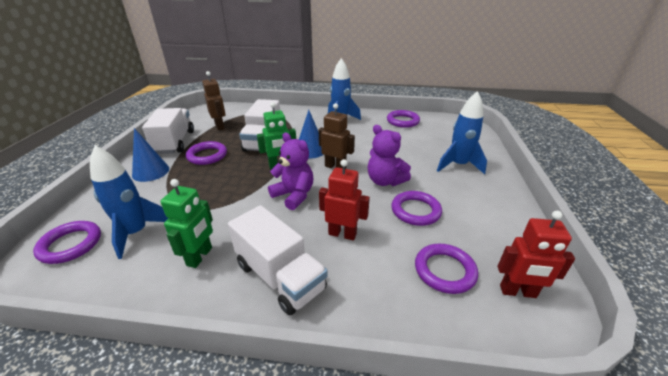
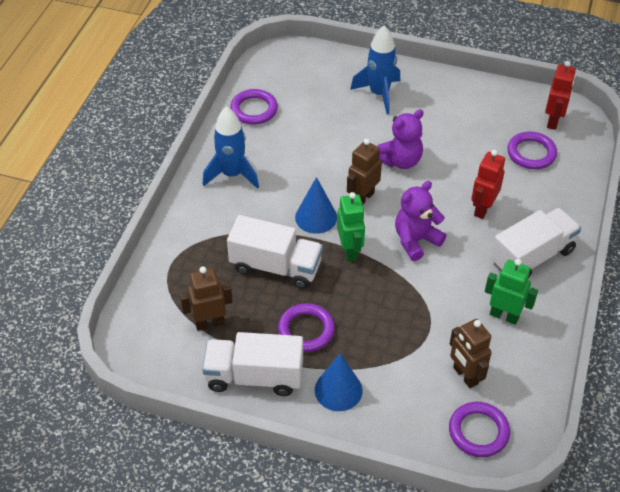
camera: 80 degrees left, 15 degrees up
(136, 233) = (465, 376): blue rocket -> brown robot
(415, 211) = (454, 150): purple ring -> none

